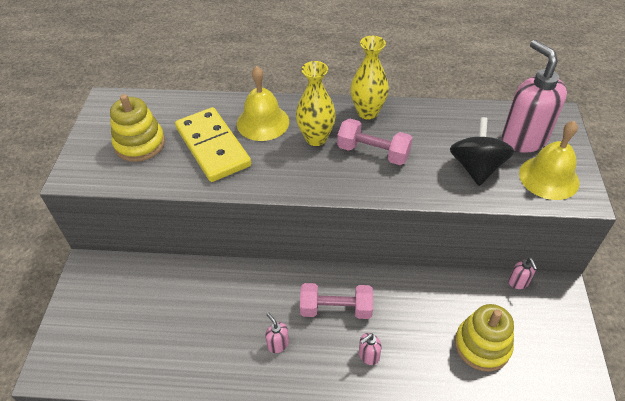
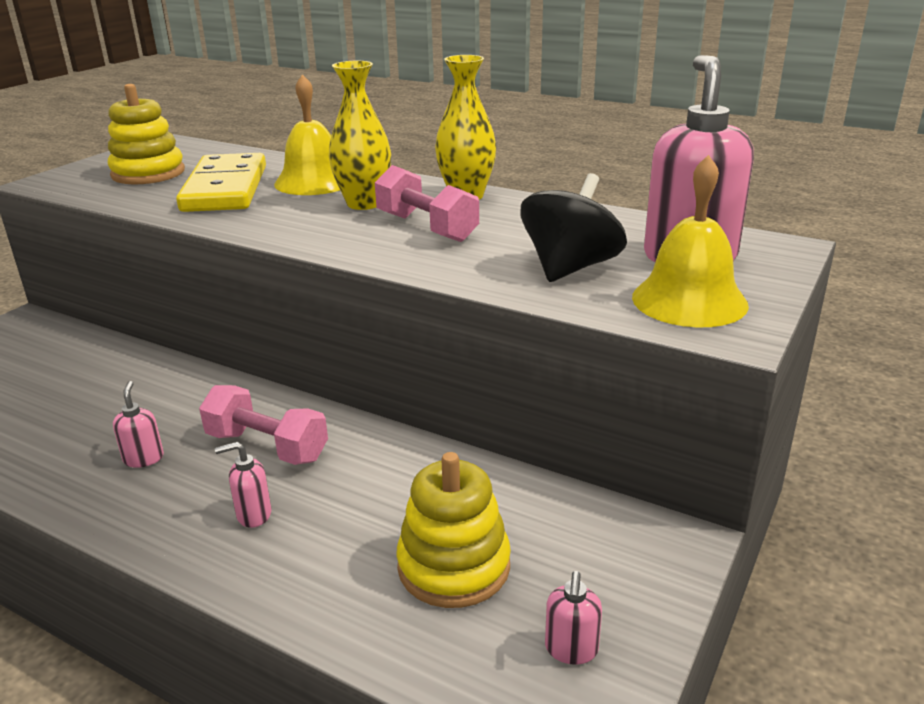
camera: 25 degrees right, 20 degrees down
(518, 282) = (602, 506): pink soap dispenser -> pink soap dispenser (571, 649)

